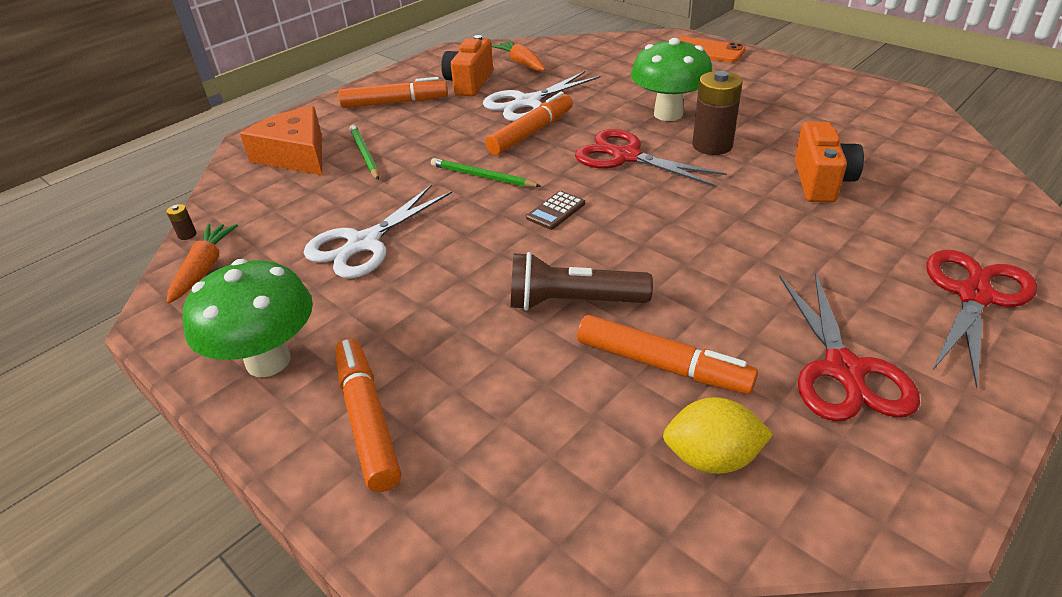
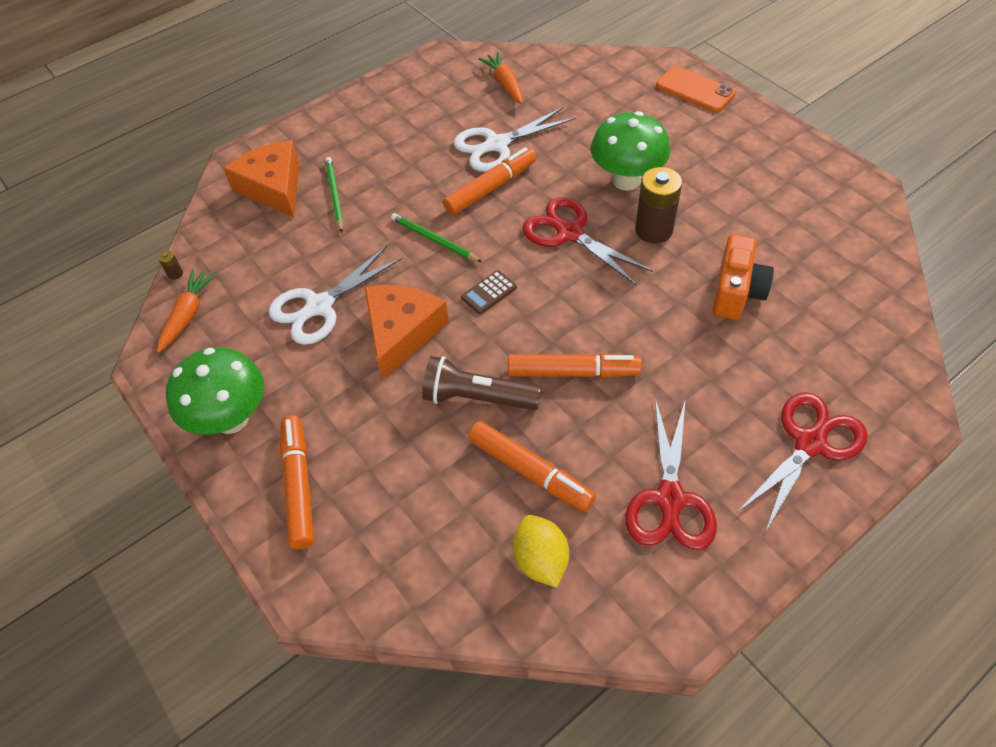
camera: 10 degrees right, 15 degrees up
(395, 103) = (372, 127): orange marker -> orange marker (573, 372)
(466, 255) = (402, 332): none -> orange cheese
(469, 83) = (448, 108): orange camera -> none
(712, 458) = (540, 560): yellow lemon -> yellow lemon turned 60 degrees clockwise

